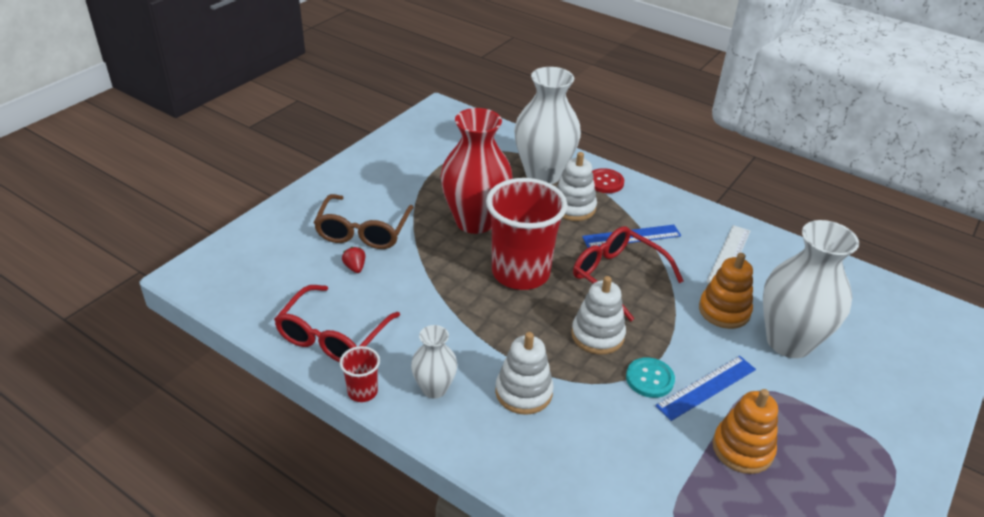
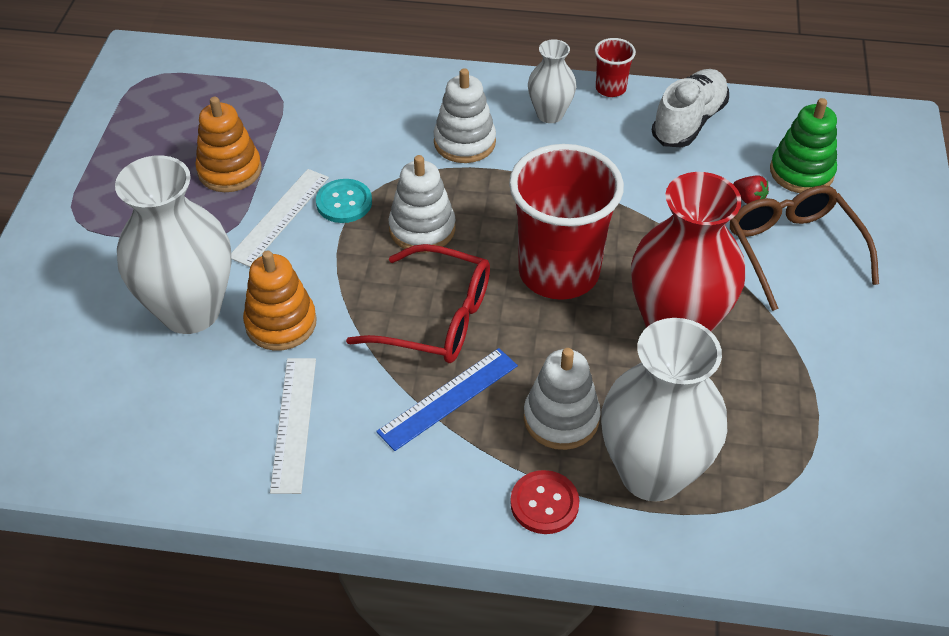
camera: 155 degrees right, 10 degrees up
(299, 270) = (801, 172): none -> green stacking toy
(332, 336) = (688, 122): red glasses -> white shoe
(706, 387) = (280, 217): blue ruler -> white ruler

